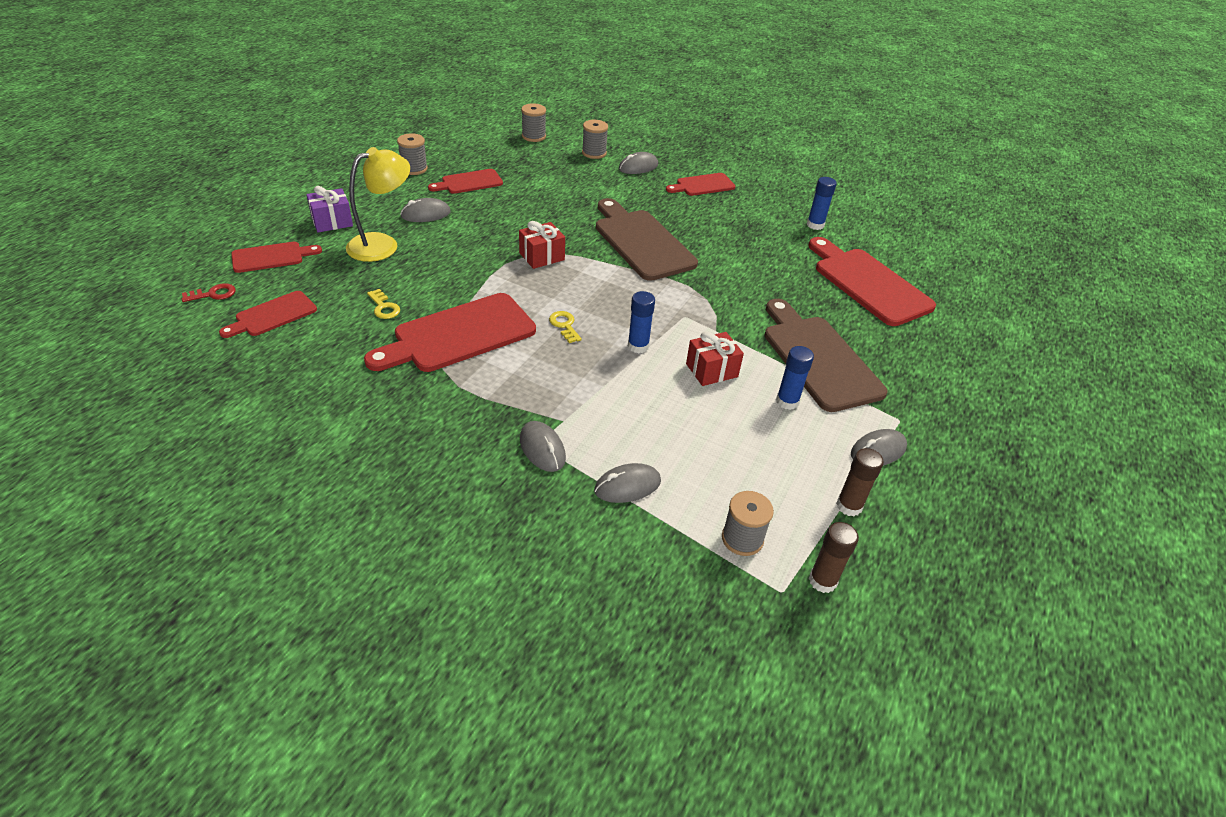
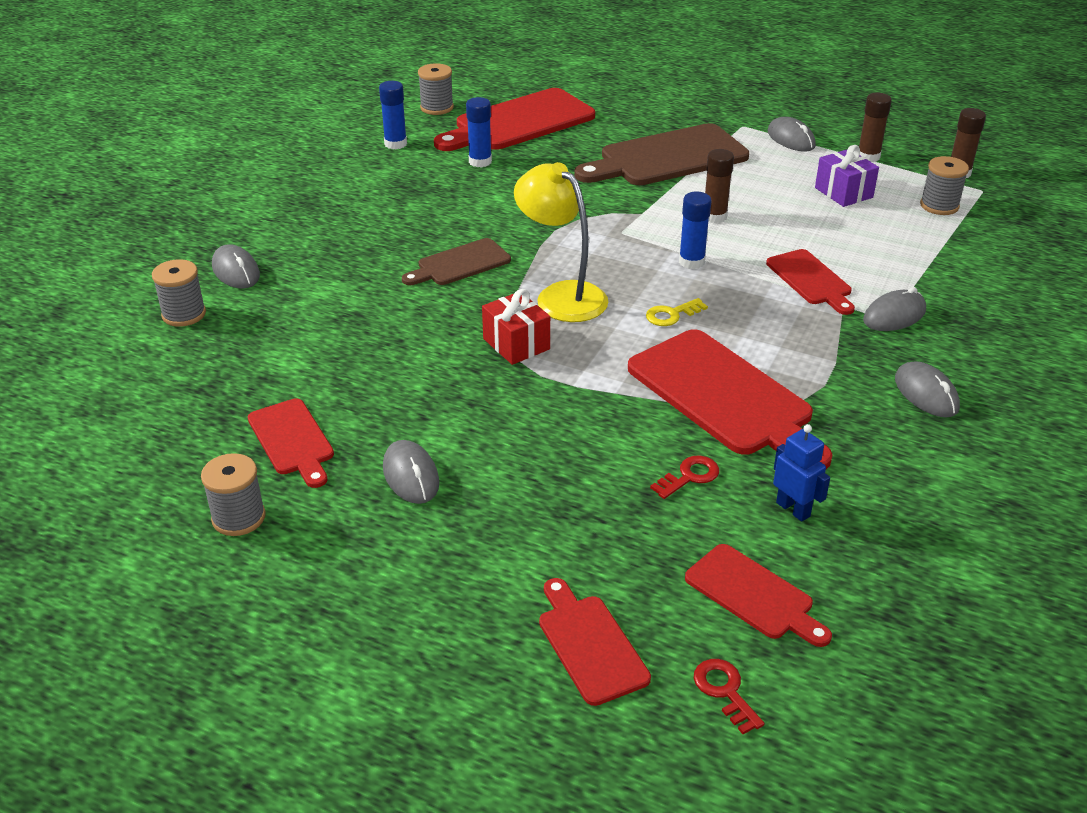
camera: 90 degrees left, 5 degrees down
(332, 222) = (453, 591): purple gift -> purple gift (843, 192)
(334, 344) = (793, 509): none -> blue robot
(382, 244) = (517, 510): yellow lamp -> yellow lamp (561, 295)
(384, 307) = (689, 476): yellow key -> red key
(533, 136) = (110, 383): grey spool -> grey spool (437, 108)
(627, 486) = (914, 263): grey mouse -> grey mouse (926, 394)
(641, 242) = (459, 264): brown cutting board -> brown cutting board, size x0.55
(702, 185) = (294, 217): red cutting board -> red cutting board (811, 280)
(711, 370) = (714, 216): red gift -> brown glue stick
(787, 401) = (744, 177): blue glue stick -> blue glue stick (480, 162)

